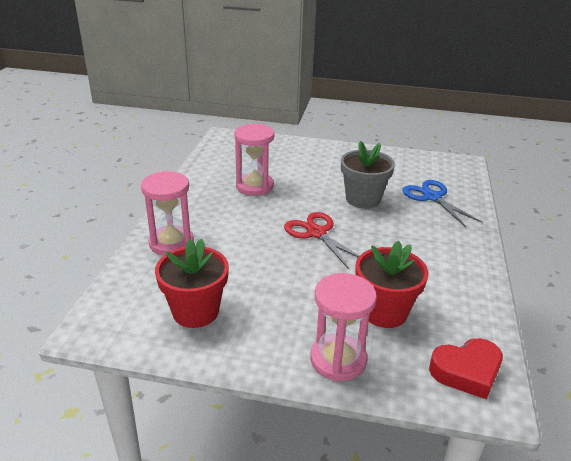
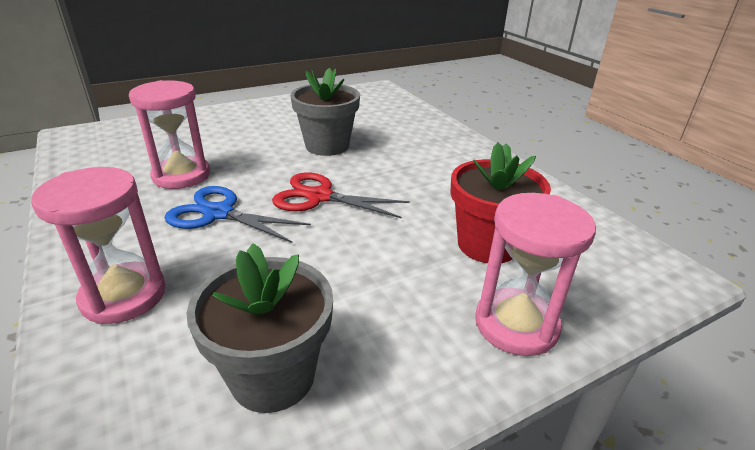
camera: 40 degrees left, 0 degrees up
(195, 311) = (273, 376): red flower pot -> grey flower pot
(432, 197) = (389, 123): blue scissors -> blue scissors (219, 213)
(466, 371) = (623, 263): red heart -> none

